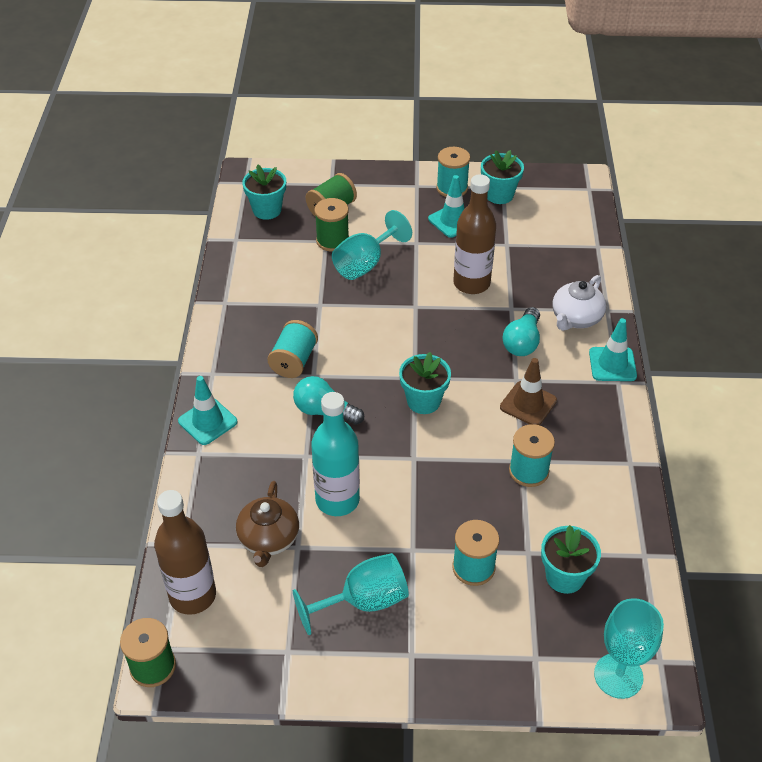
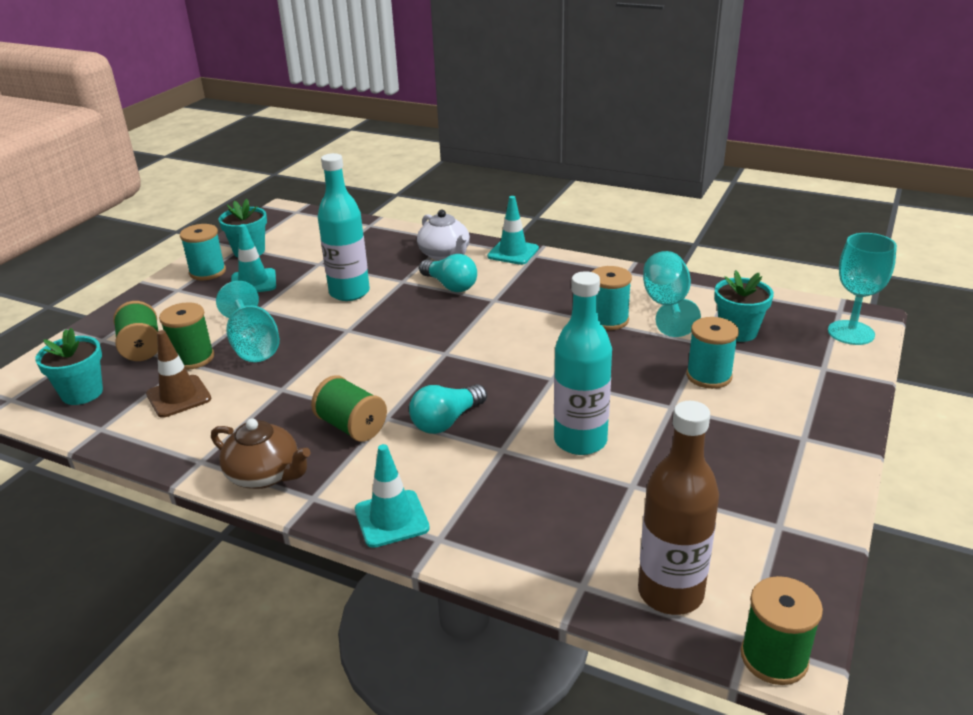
camera: 65 degrees left, 15 degrees down
(268, 539) = (611, 506): brown teapot -> brown teapot (265, 475)
(294, 361) = (351, 426): turquoise spool -> green spool
(363, 601) = (727, 454): turquoise goblet -> turquoise goblet (667, 305)
(423, 401) = (481, 355): turquoise flower pot -> none
(471, 283) = (349, 292): brown bottle -> turquoise bottle
(528, 404) = (528, 301): brown traffic cone -> brown traffic cone (179, 396)

